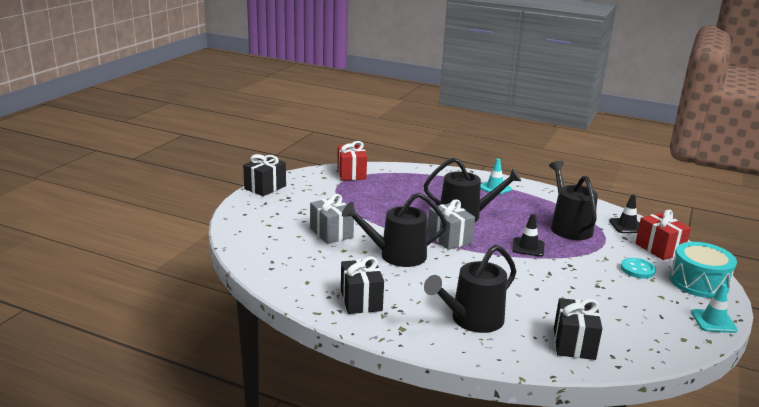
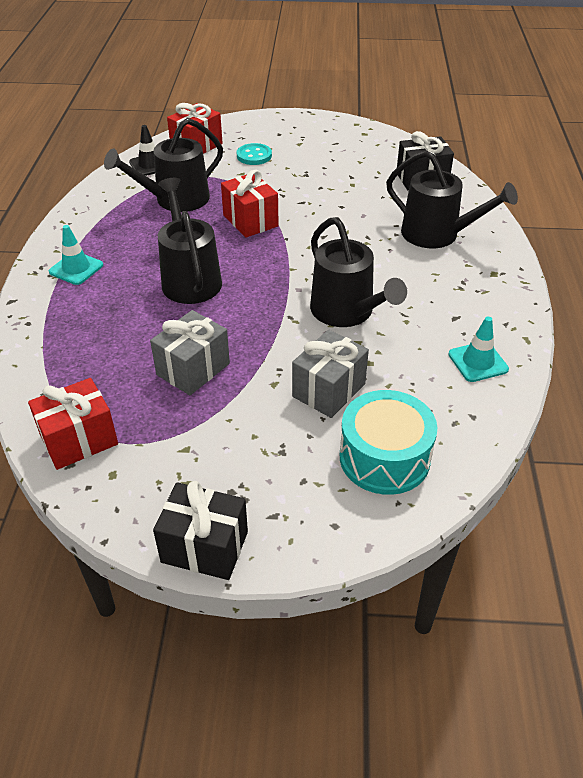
camera: 110 degrees left, 20 degrees up
(361, 300) = (472, 313): black gift -> none
(449, 238) = (269, 280): grey gift -> grey gift (193, 369)
(528, 247) = (250, 221): black traffic cone -> red gift
(699, 282) = (256, 127): turquoise drum -> turquoise drum (384, 457)
(713, 321) = (323, 121): turquoise traffic cone -> turquoise traffic cone (478, 362)

